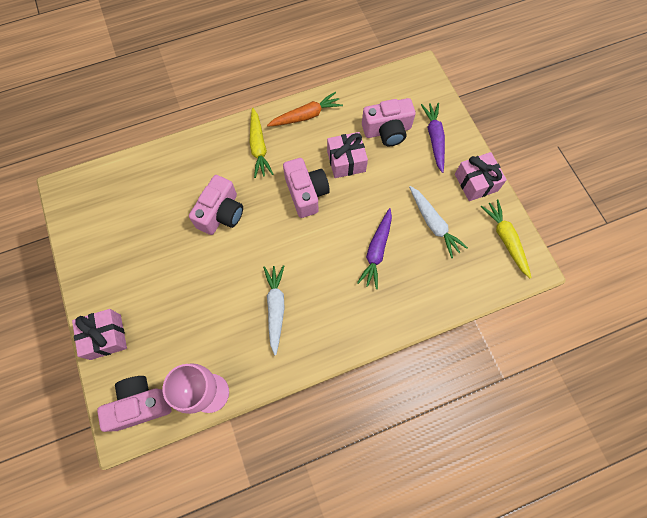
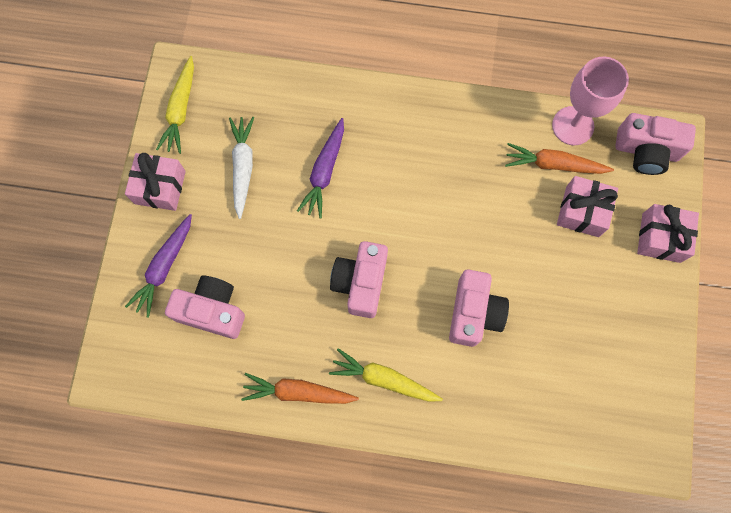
camera: 150 degrees left, 5 degrees up
(211, 350) = (553, 164): none -> orange carrot
(221, 213) = (474, 313): pink camera -> pink camera turned 135 degrees clockwise
(259, 147) = (383, 379): yellow carrot -> yellow carrot turned 90 degrees counterclockwise
(275, 308) = (466, 171): white carrot -> none
(346, 161) = (288, 298): pink gift -> pink gift (582, 211)
(376, 251) = (324, 172): purple carrot -> purple carrot turned 150 degrees clockwise

